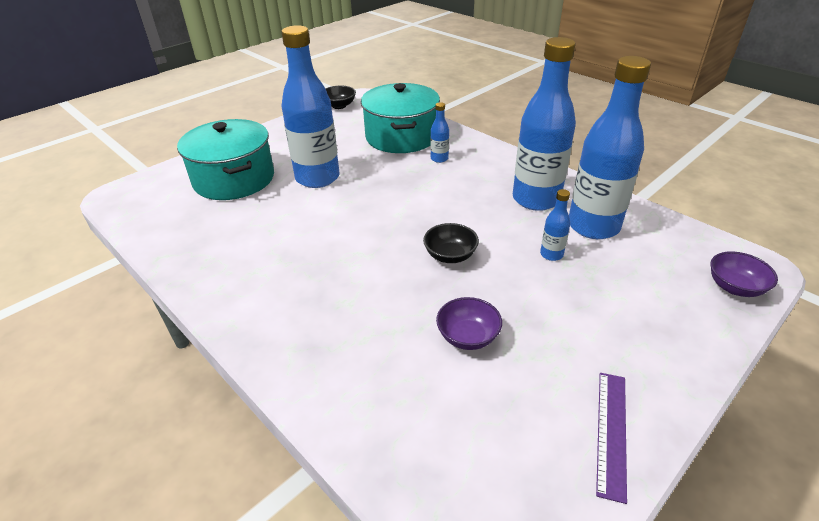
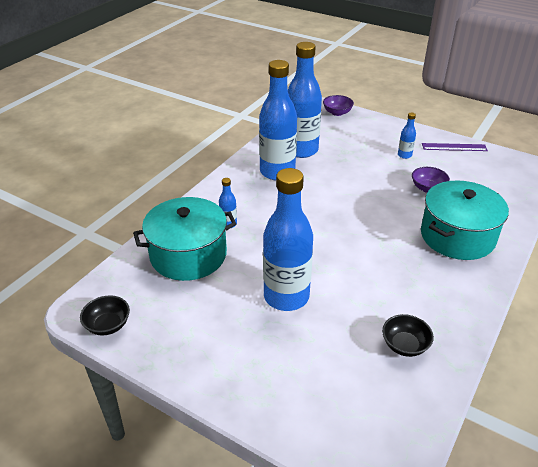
camera: 105 degrees left, 0 degrees up
(234, 179) = (310, 366): turquoise pot -> turquoise pot (457, 236)
(450, 255) = (361, 202): black bowl -> black bowl (404, 345)
(551, 254) = (339, 164): blue bottle -> blue bottle (404, 155)

